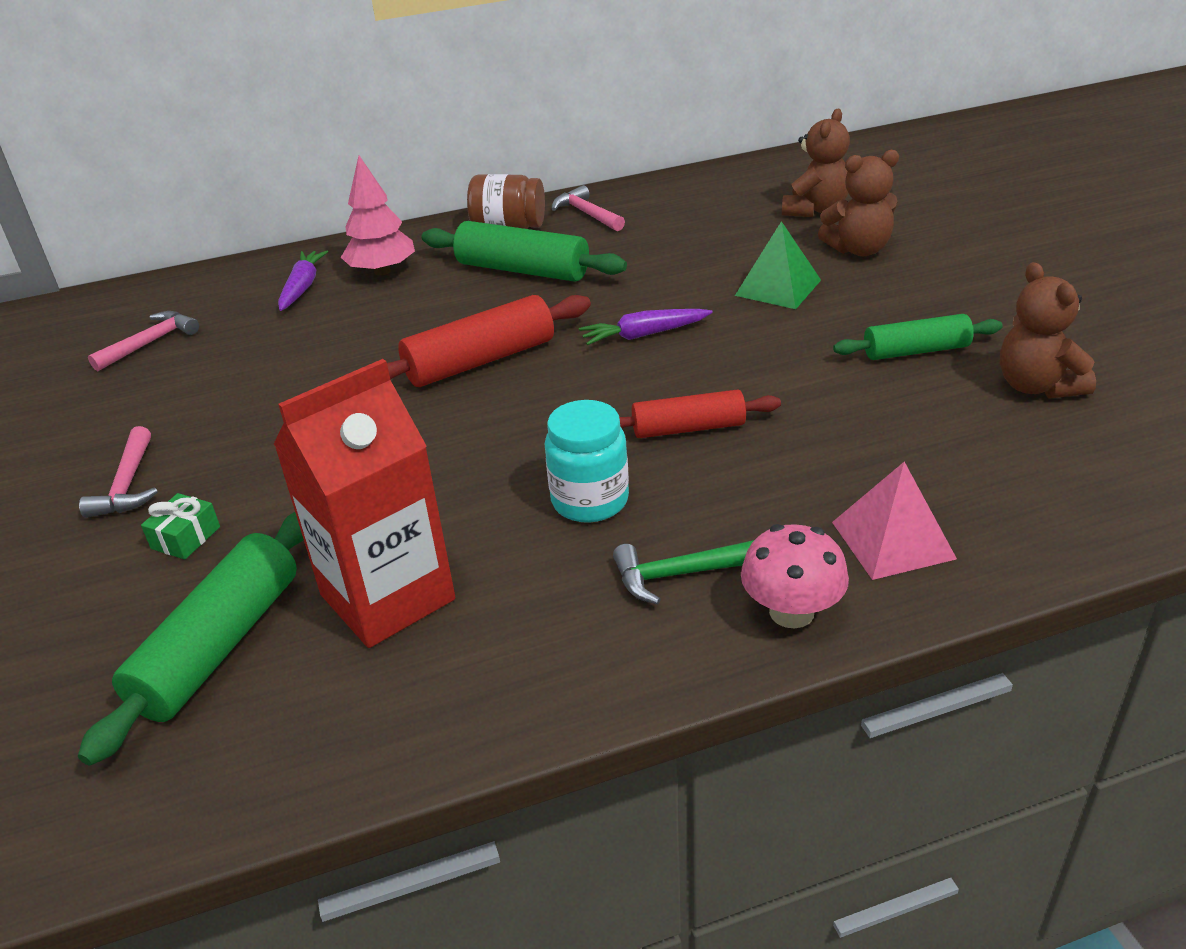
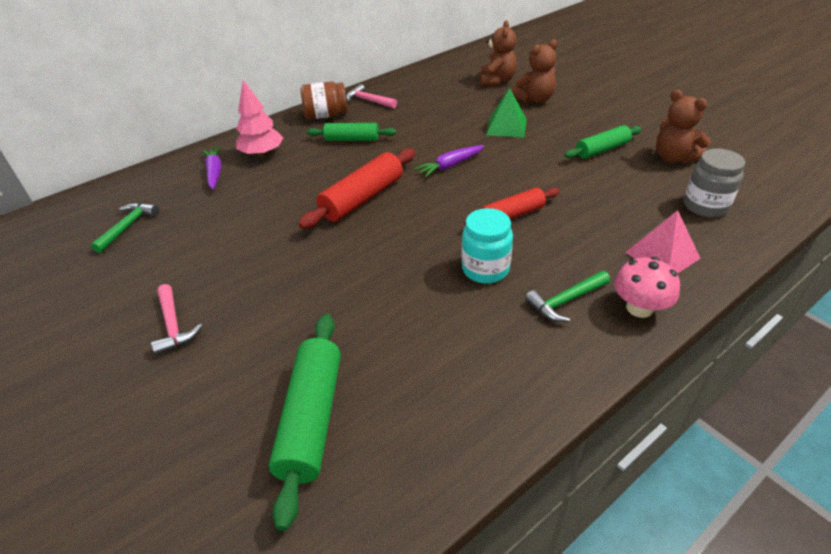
camera: 20 degrees left, 5 degrees up
(151, 343) = (128, 226): pink hammer -> green hammer
(186, 538) = (240, 352): green gift -> none
(387, 597) = (403, 358): red carton -> none
(522, 270) = (352, 139): green rolling pin -> green rolling pin, size x0.65
(1032, 477) = (705, 206): none -> grey jar

